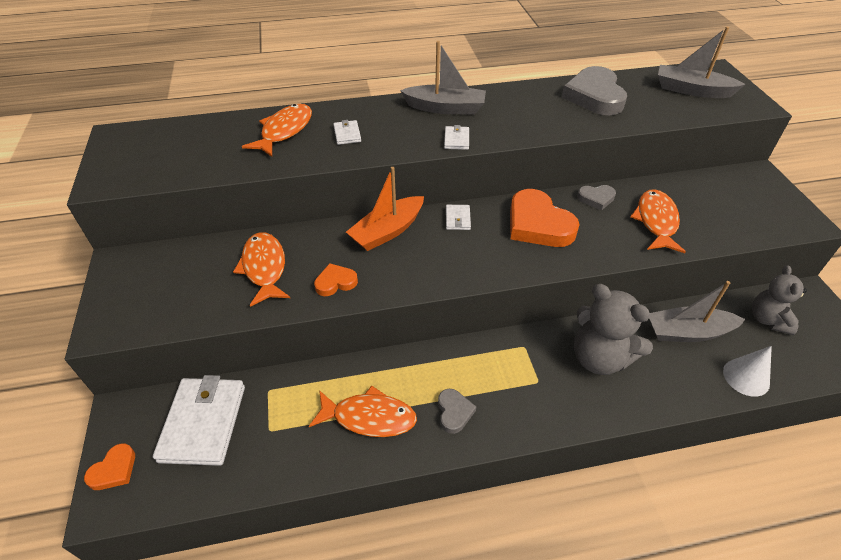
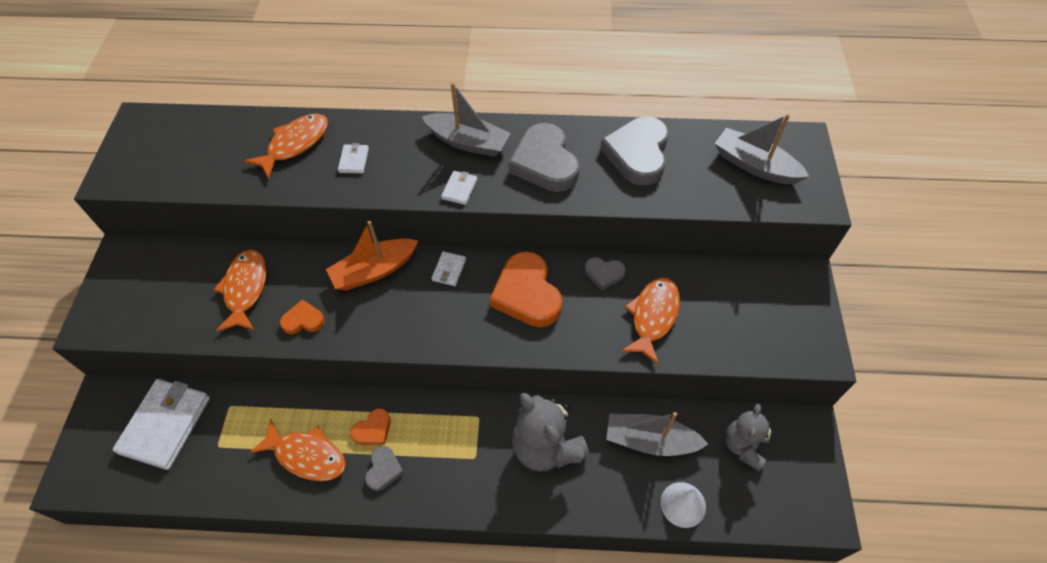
camera: 15 degrees right, 10 degrees up
(114, 470) = (83, 451): orange heart -> orange heart (373, 430)
(520, 112) = (545, 163): none -> grey heart

